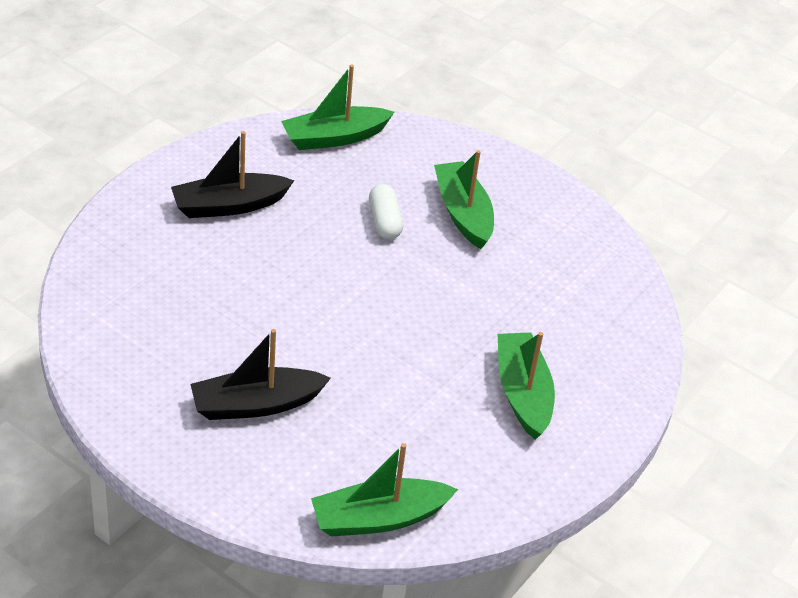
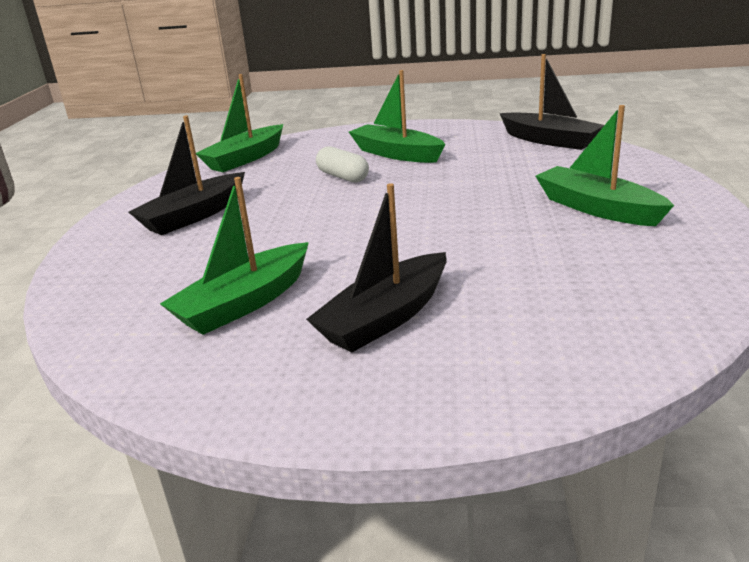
camera: 25 degrees left, 15 degrees down
(379, 518) = (639, 338): green boat -> green boat (244, 303)
(615, 279) = (549, 140): none -> black boat

